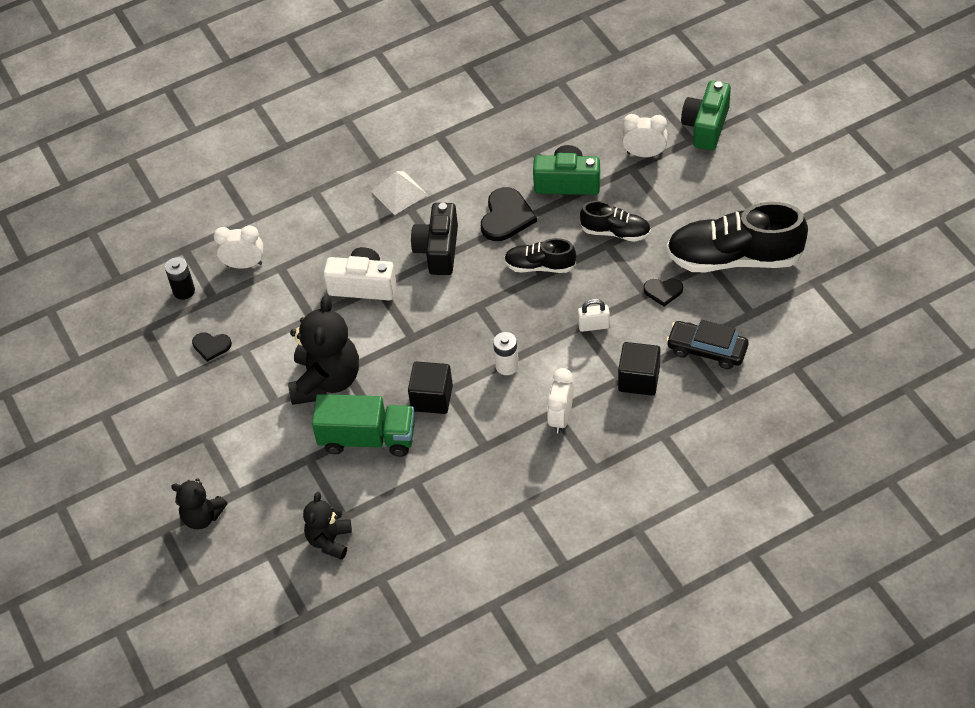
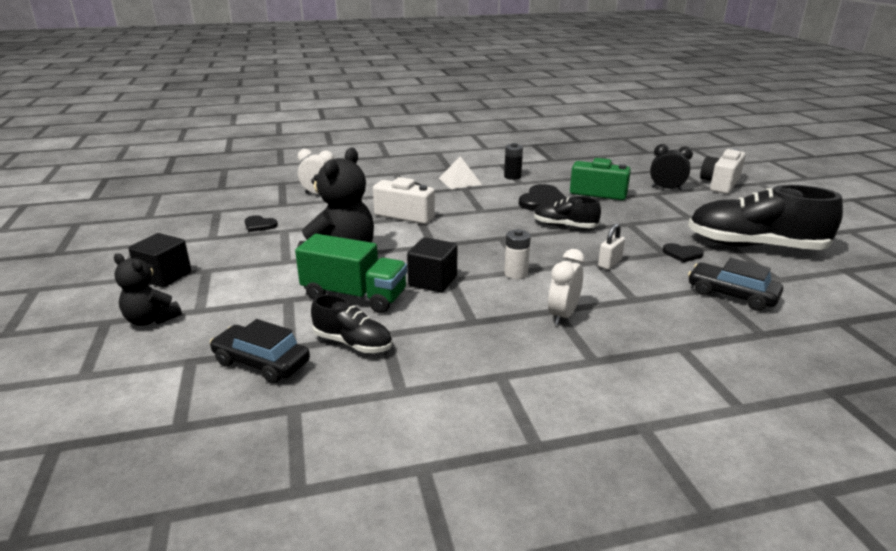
camera: 10 degrees right, 25 degrees down
(184, 291) = (263, 199): black battery -> black battery (512, 177)
(329, 540) = (261, 363): black teddy bear -> black car
(438, 250) = (478, 207): black camera -> none
(593, 325) = (609, 263): white padlock -> white padlock turned 60 degrees counterclockwise
(615, 232) = (638, 219): black shoe -> black shoe (353, 343)
(639, 379) = (654, 303): black cube -> black cube (165, 276)
(644, 154) = (666, 189): white clock -> black clock
(706, 126) = (720, 184): green camera -> white camera

